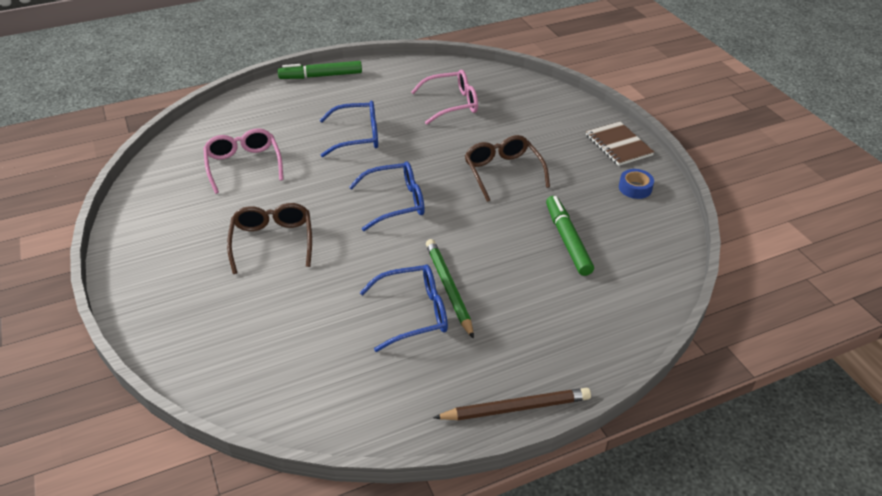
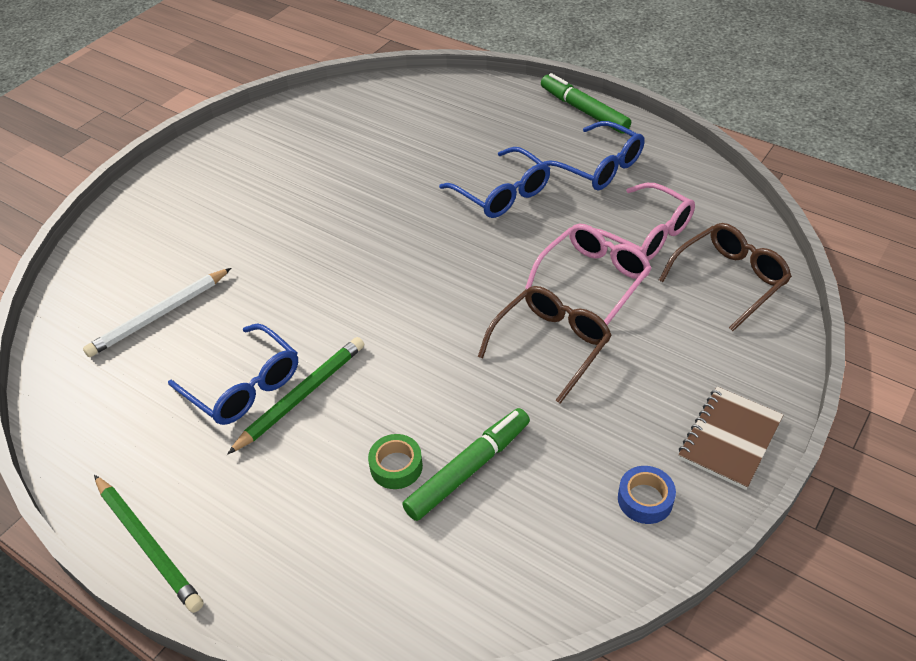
camera: 60 degrees right, 5 degrees up
(244, 165) = (380, 145): pink glasses -> pink glasses (594, 278)
(272, 241) = (281, 227): brown glasses -> brown glasses (729, 280)
(295, 337) = (158, 315): none -> white pencil
(396, 202) = (413, 282): blue glasses -> blue glasses (599, 167)
(516, 408) = (148, 545): brown pencil -> green pencil
(542, 268) = (396, 466): none -> green tape

